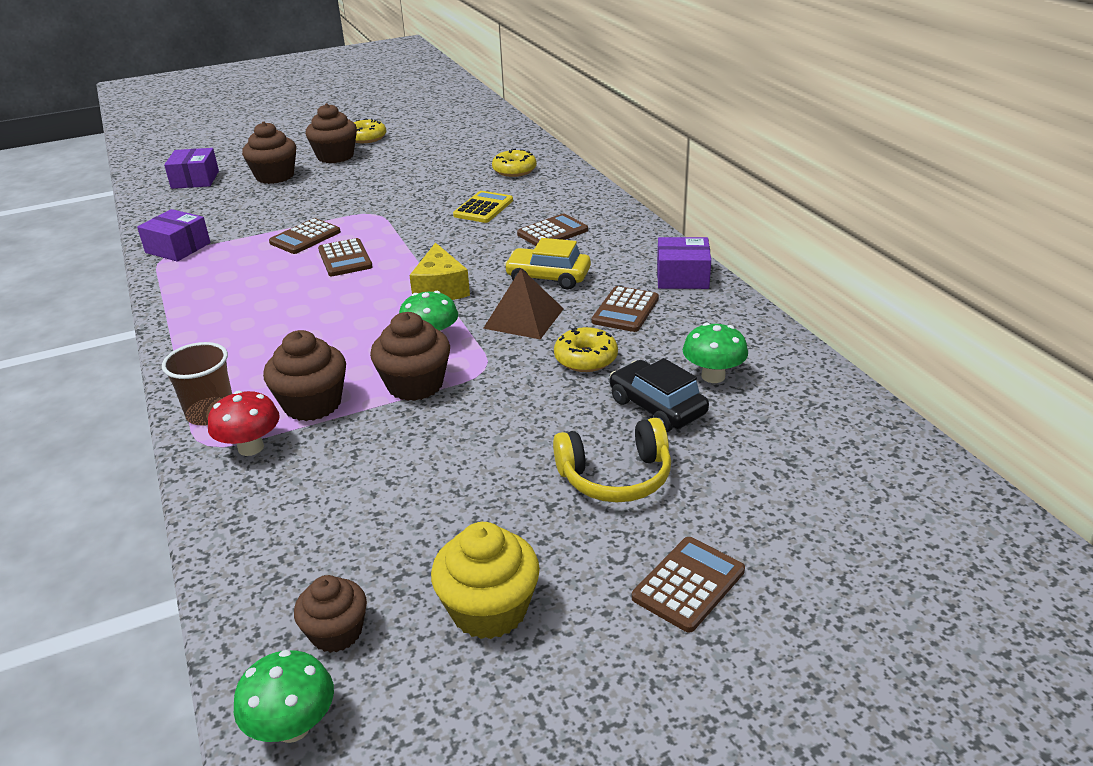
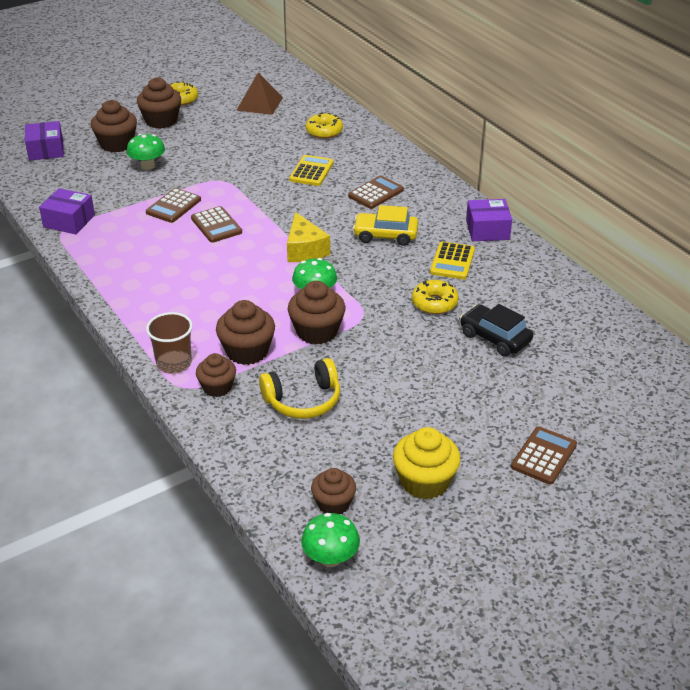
camera: 10 degrees left, 5 degrees up
(251, 447) = (217, 387): red mushroom -> brown cupcake
(524, 318) = (378, 272): brown pyramid -> brown pyramid (259, 104)
(615, 477) = (480, 390): yellow headphones -> yellow headphones (303, 400)
(625, 310) = (452, 261): brown calculator -> yellow calculator
(713, 376) = (528, 312): green mushroom -> green mushroom (147, 166)

